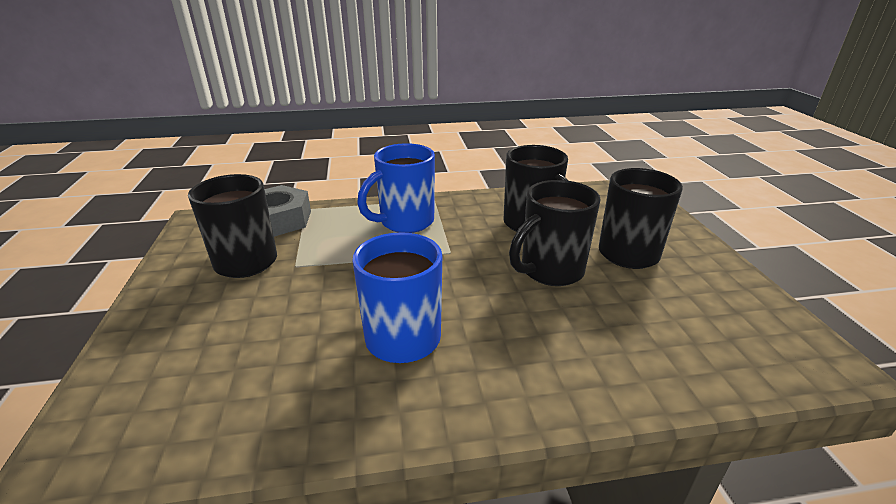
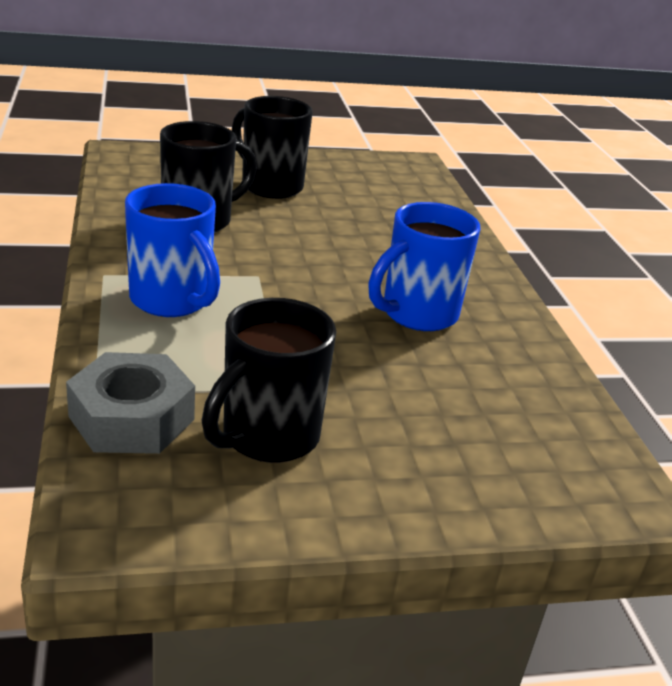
camera: 95 degrees left, 0 degrees up
(549, 271) = (302, 228): black mug -> none

